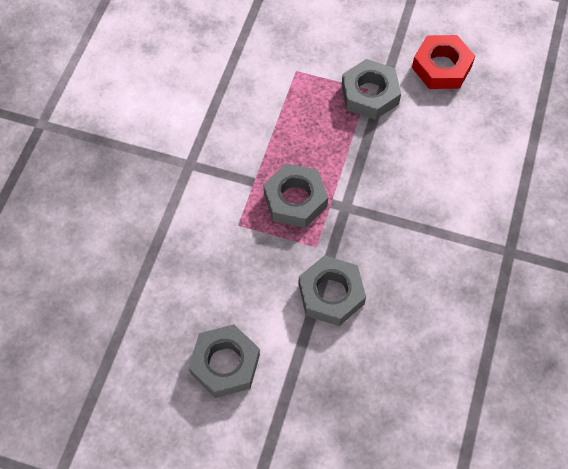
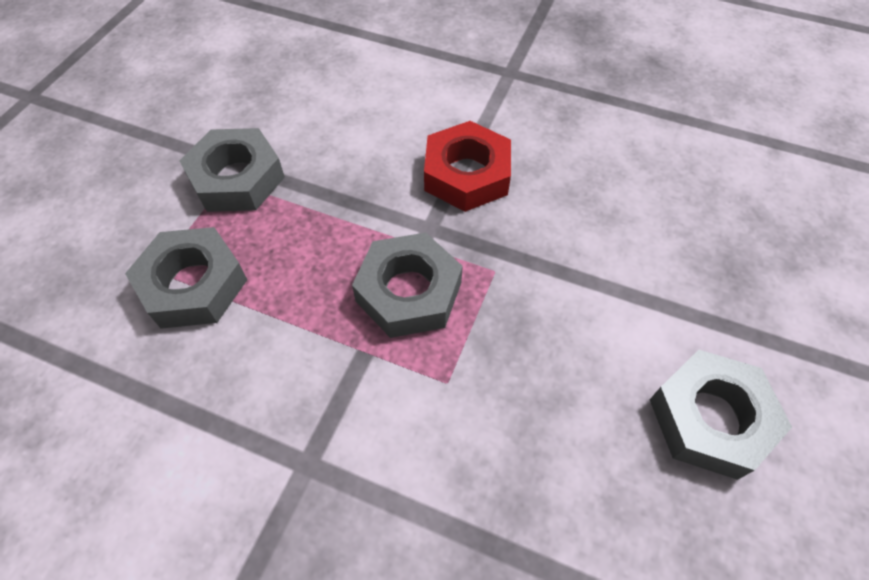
camera: 85 degrees left, 5 degrees down
(331, 294) = (575, 258): grey nut -> grey nut (193, 284)
(441, 67) = (218, 97): red nut -> red nut (466, 174)

